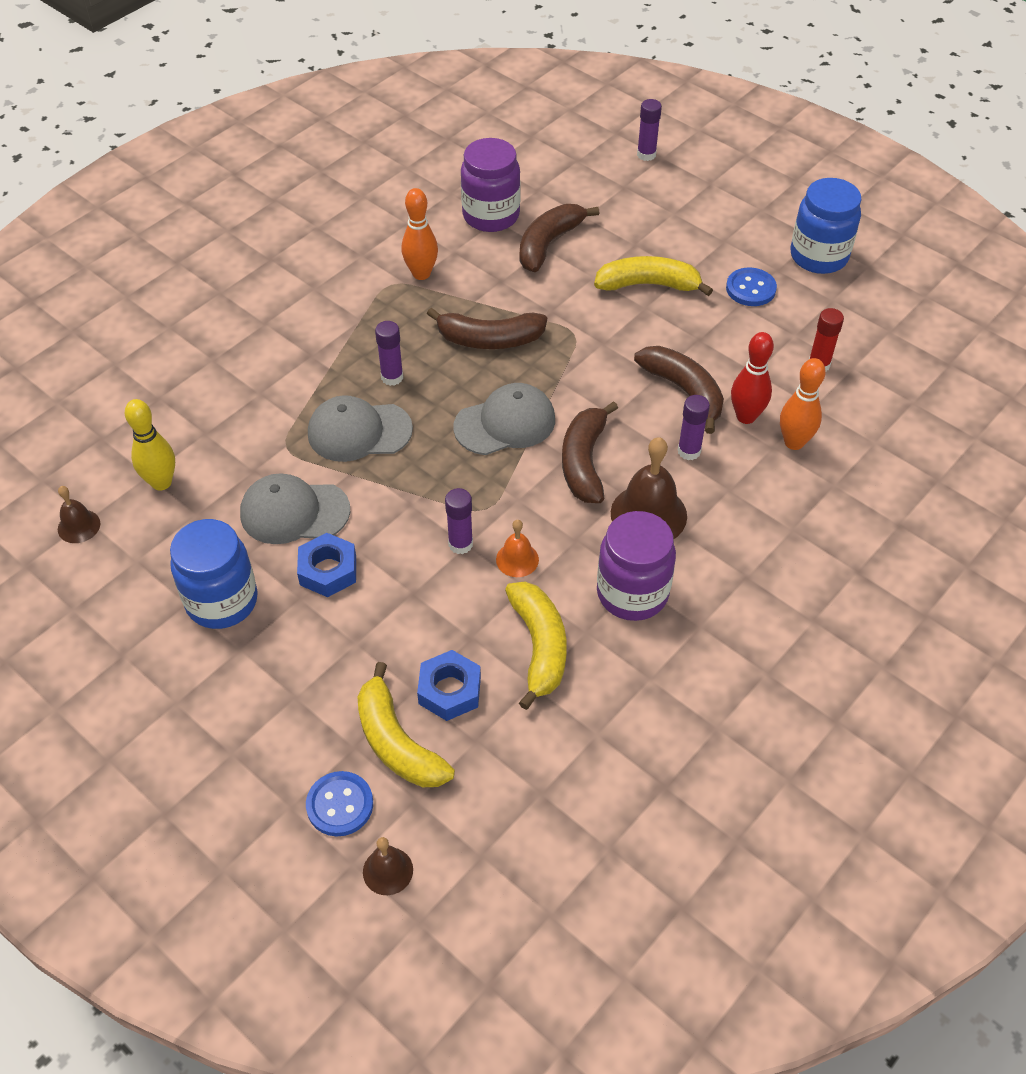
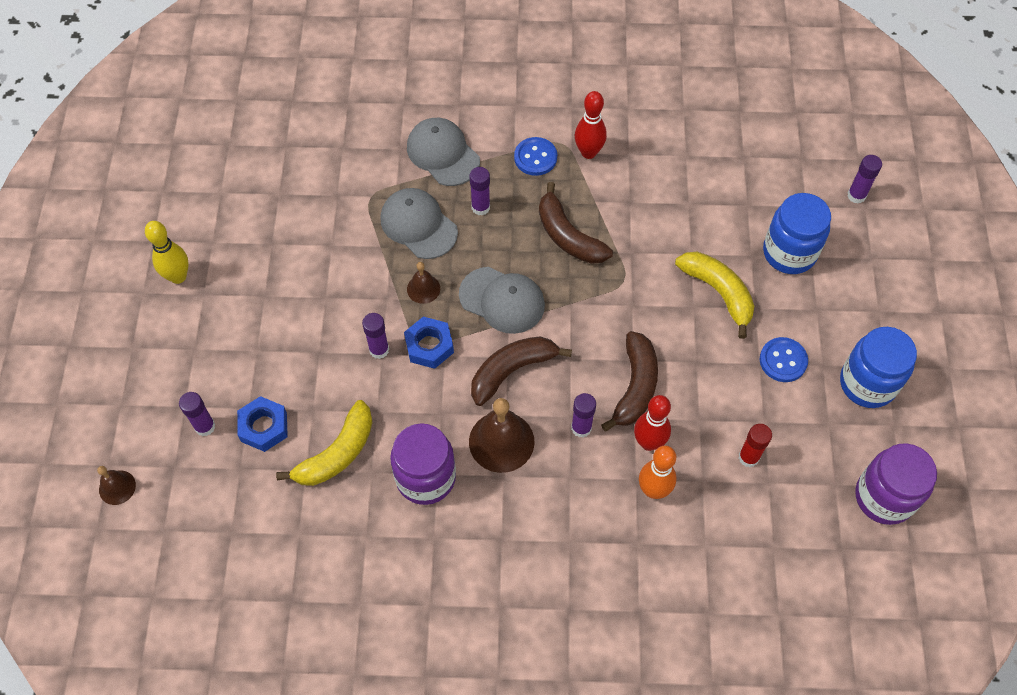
camera: 50 degrees right, 10 degrees up
(79, 526) = (220, 144): brown bell -> brown bell (423, 288)
(161, 482) = (286, 157): yellow bowling pin -> yellow bowling pin (178, 276)
(222, 601) = (228, 258): blue jar -> blue jar (789, 253)
(294, 512) = (324, 241): grey cap -> grey cap (443, 154)
(328, 570) = (296, 294): blue nut -> blue nut (429, 346)
(340, 805) = (140, 429): blue button -> blue button (535, 157)
(397, 742) = (205, 426): yellow banana -> purple glue stick
(421, 274) = (588, 152): orange bowling pin -> red bowling pin
(491, 216) = (686, 149): purple jar -> purple jar (884, 497)
(517, 559) = (395, 391): orange bell -> none
(548, 244) = (695, 203): brown banana -> none

